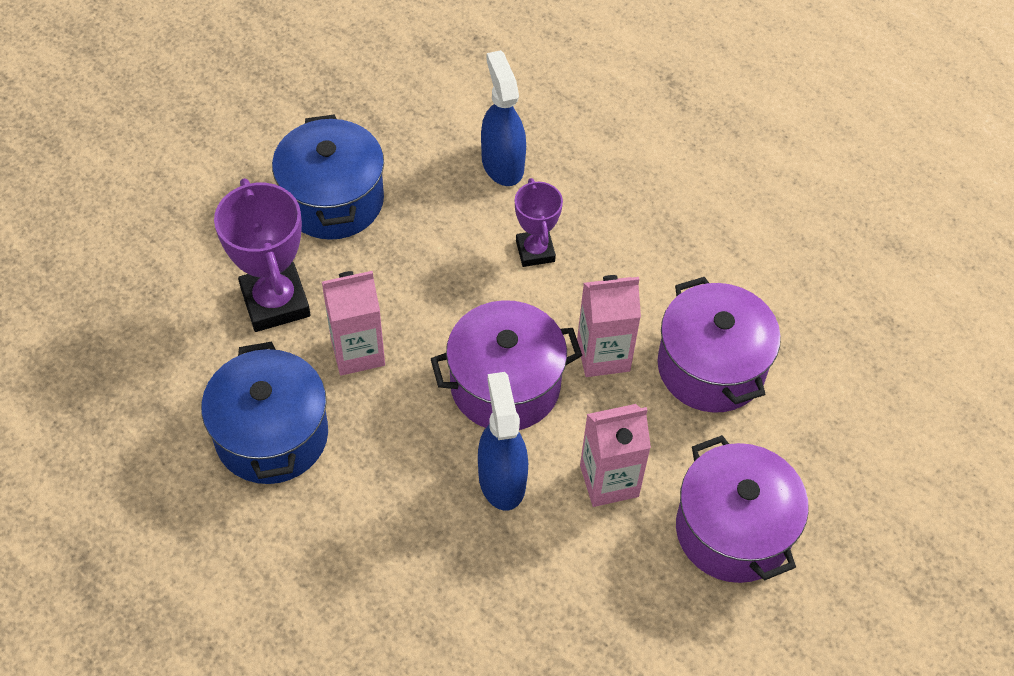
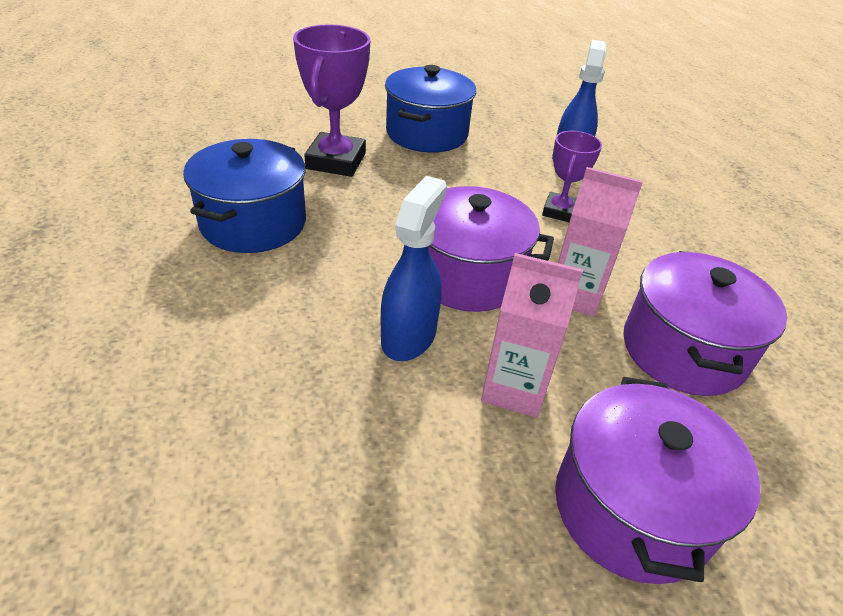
camera: 30 degrees right, 15 degrees down
(357, 352) = (366, 207): pink carton -> none

